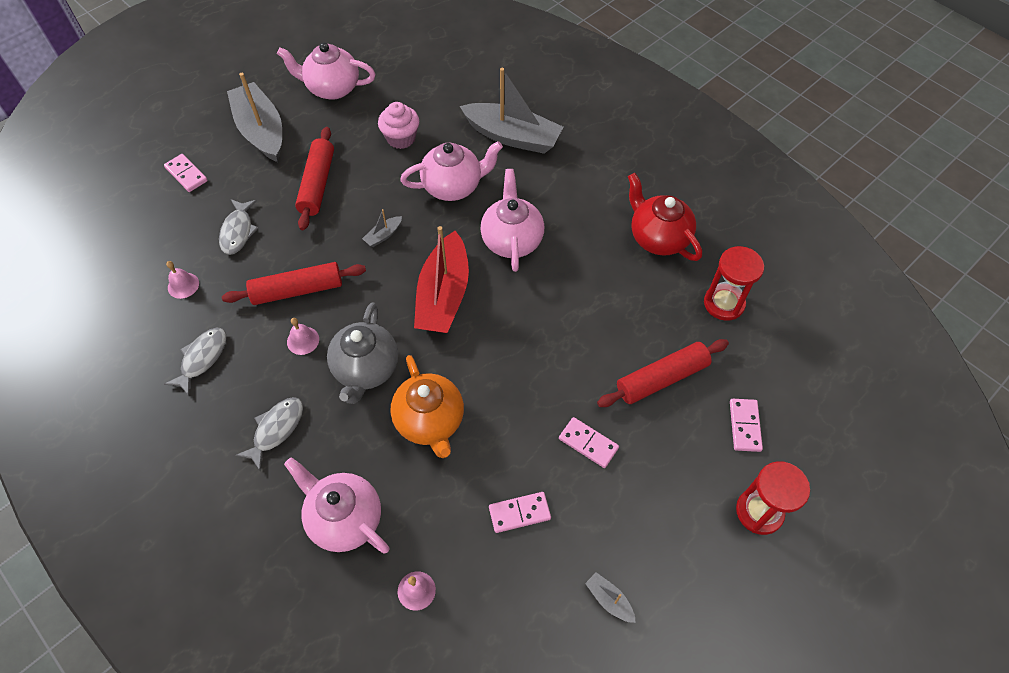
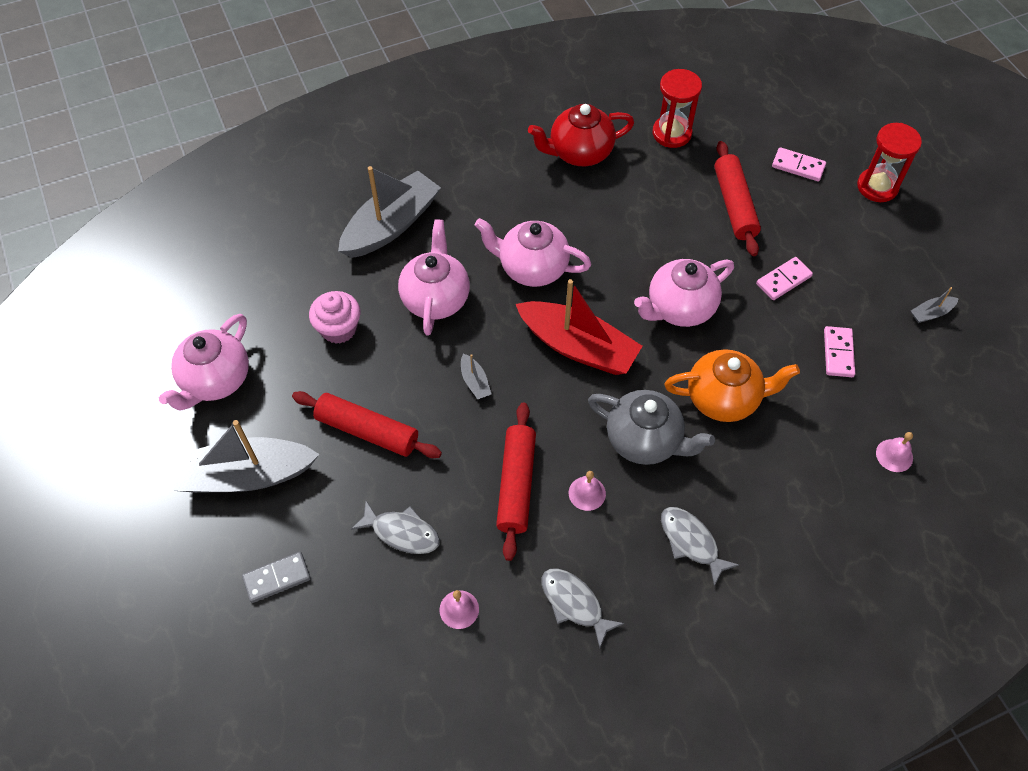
camera: 70 degrees left, 0 degrees up
(186, 174) = (277, 578): pink domino -> grey domino
(344, 518) = (809, 499): pink teapot -> pink teapot (679, 308)

